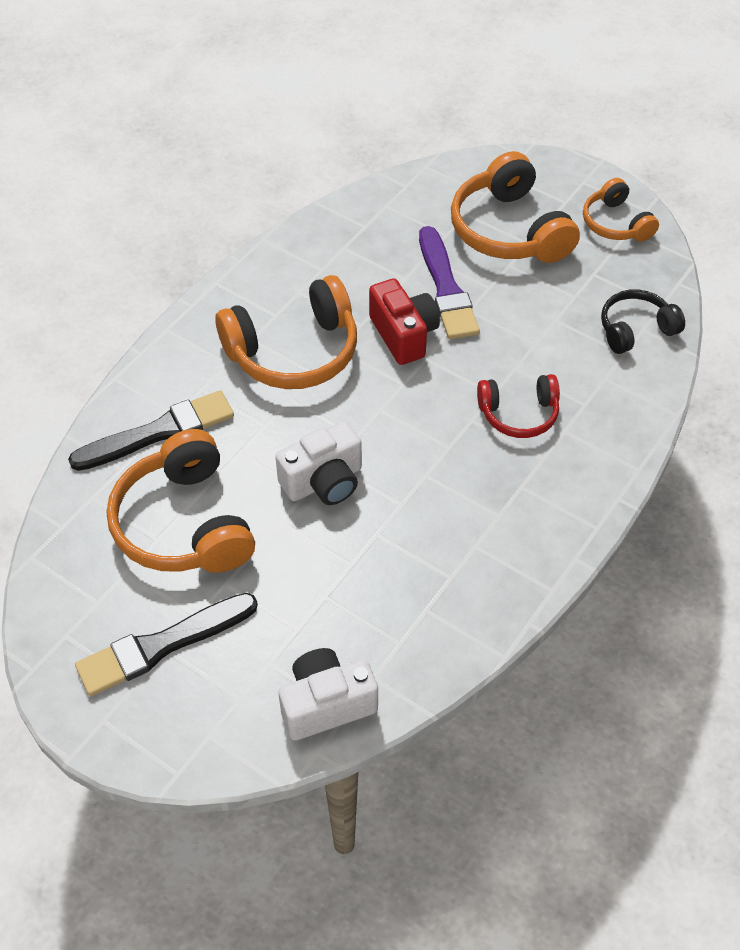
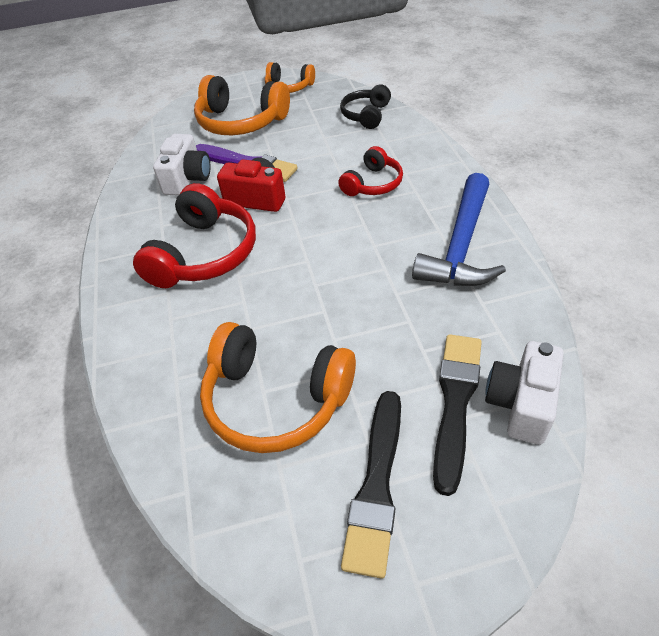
camera: 45 degrees left, 5 degrees down
(158, 432) = (176, 367): black brush -> black brush (455, 403)
(294, 352) = (204, 254): orange headphones -> red headphones
(324, 481) = (325, 297): white camera -> white camera (187, 179)
(493, 547) = (461, 245): none -> blue hammer

